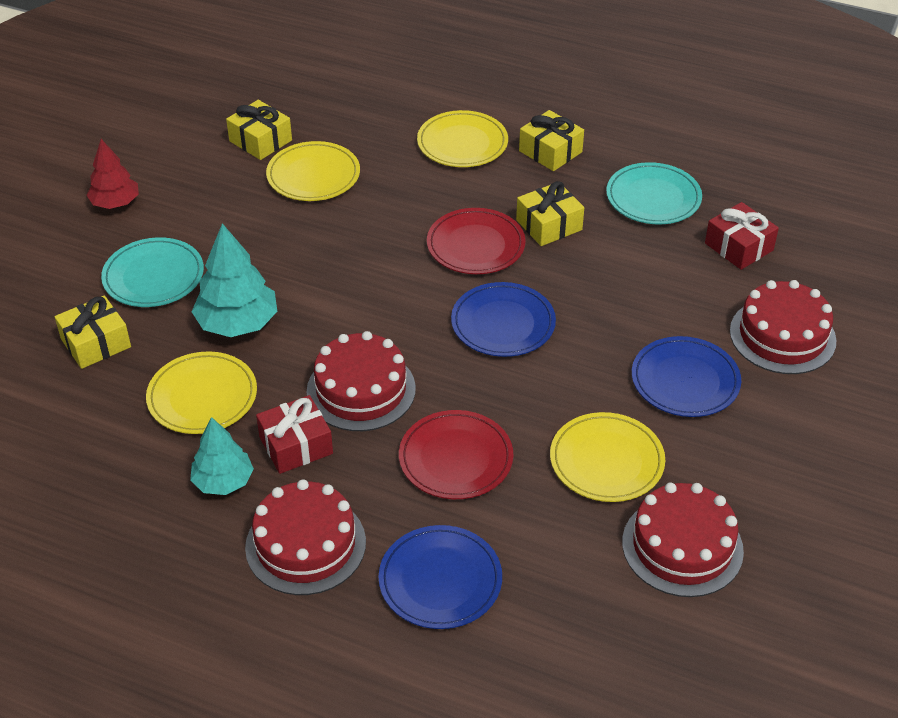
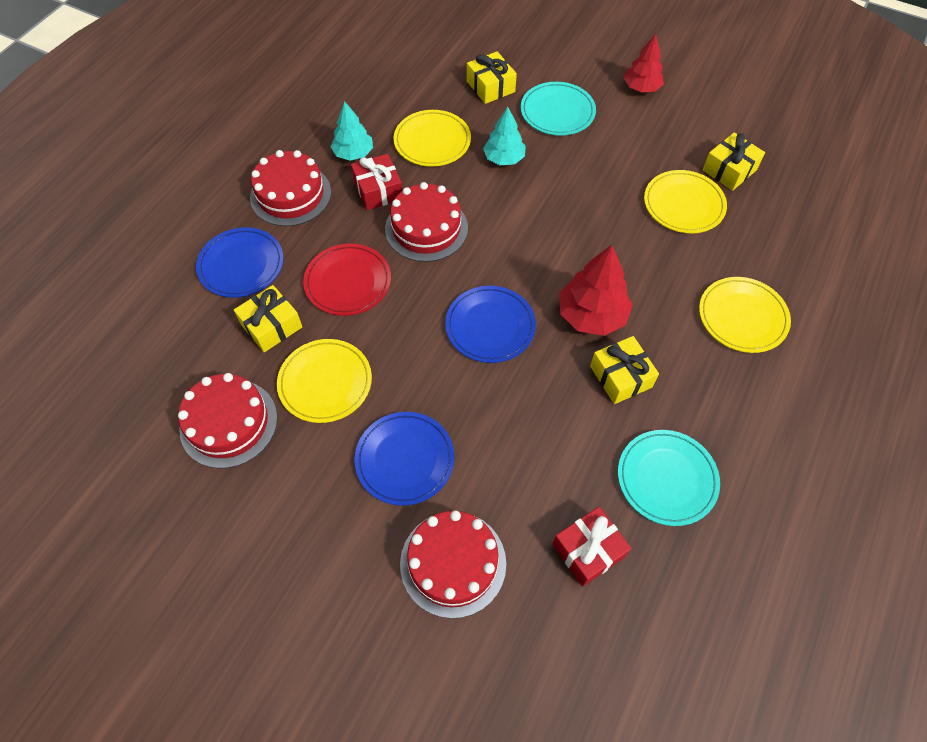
camera: 95 degrees right, 15 degrees up
(238, 323) = (504, 158): turquoise tree -> turquoise tree, size x0.67
(475, 245) = (591, 315): red plate -> red tree
(550, 151) = (737, 392): yellow gift -> yellow gift (271, 326)

